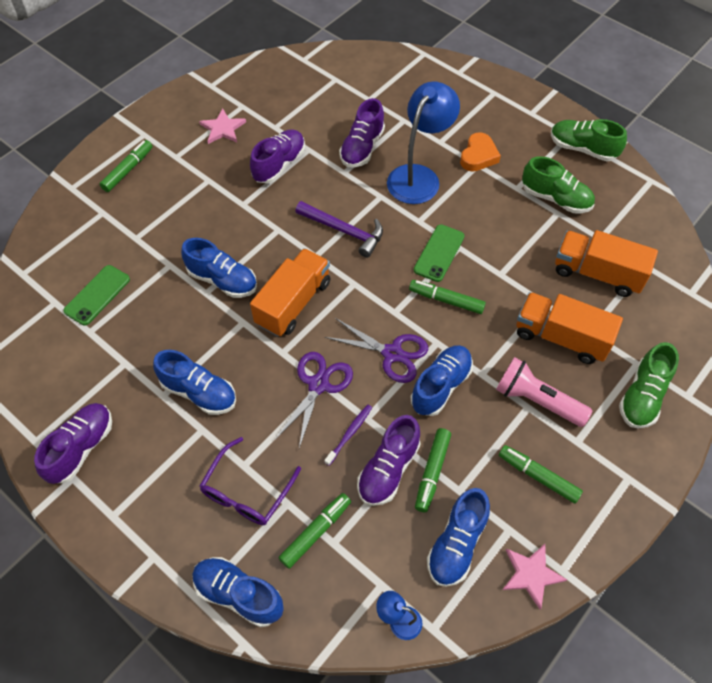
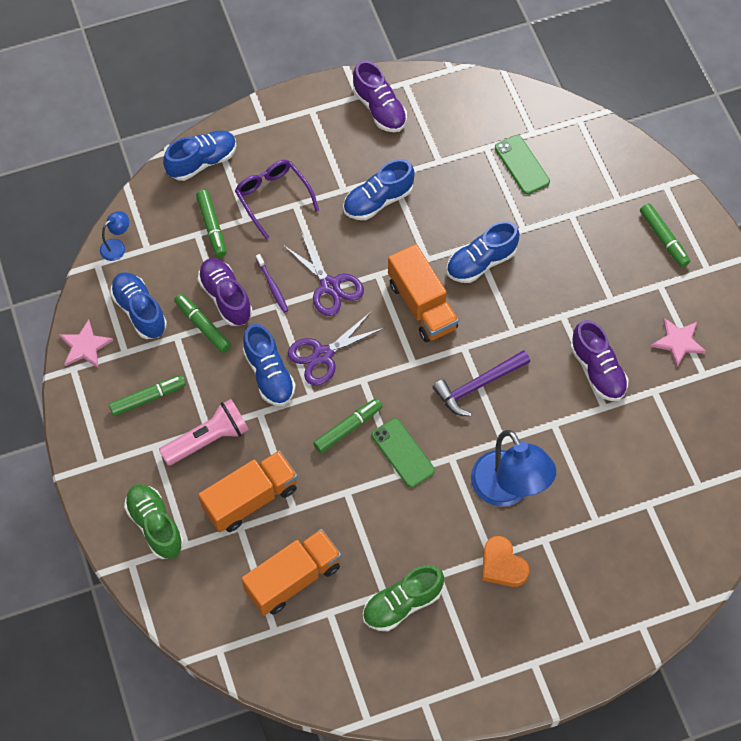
camera: 120 degrees right, 5 degrees up
(362, 148) = (578, 458): purple shoe -> none
(582, 149) = (451, 680): green shoe -> none

